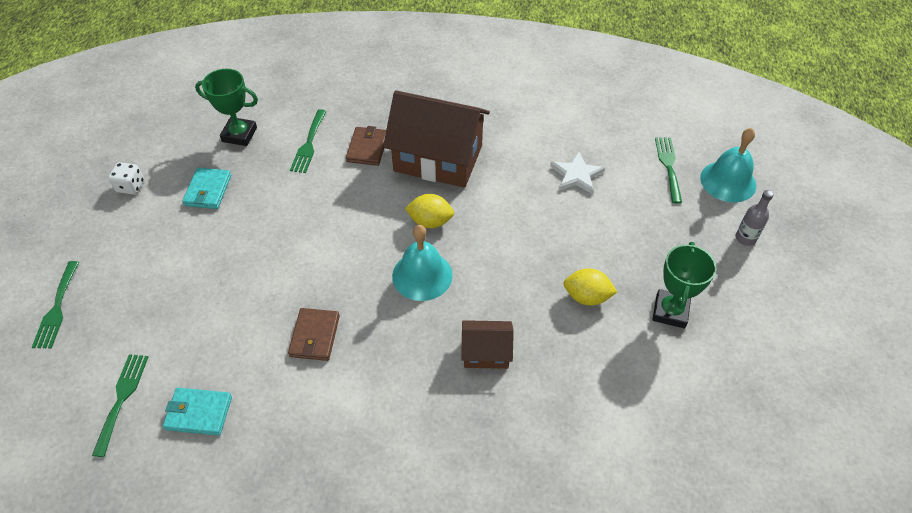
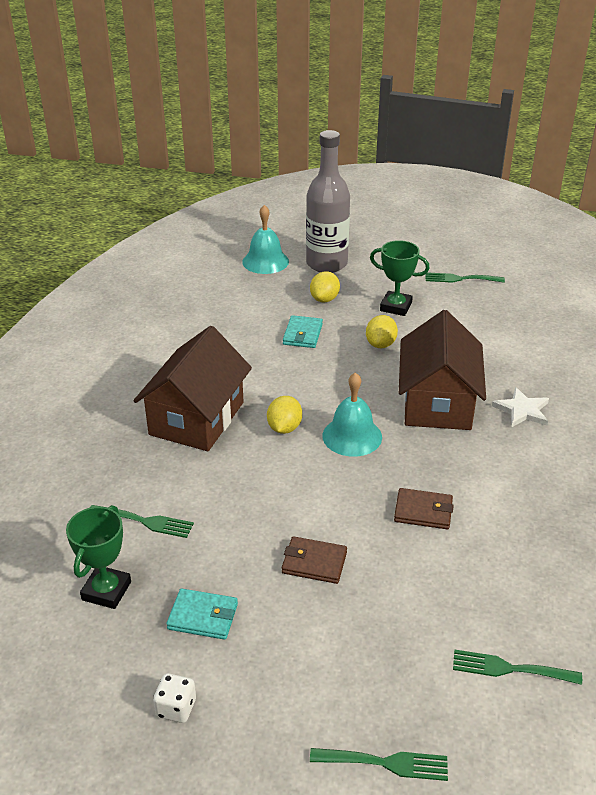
camera: 85 degrees left, 15 degrees down
(199, 413) = (518, 597): turquoise wallet -> turquoise wallet (302, 334)
(367, 148) = (166, 471): brown wallet -> brown wallet (314, 562)
(486, 352) = (437, 402): brown house -> brown house, size x2.05
(576, 175) = (241, 334): white star -> white star (522, 410)
(665, 240) = (324, 299): none -> yellow lemon
(668, 166) = (241, 286): green fork -> green fork (460, 279)
(745, 238) = (326, 264): grey bottle -> grey bottle, size x2.47

